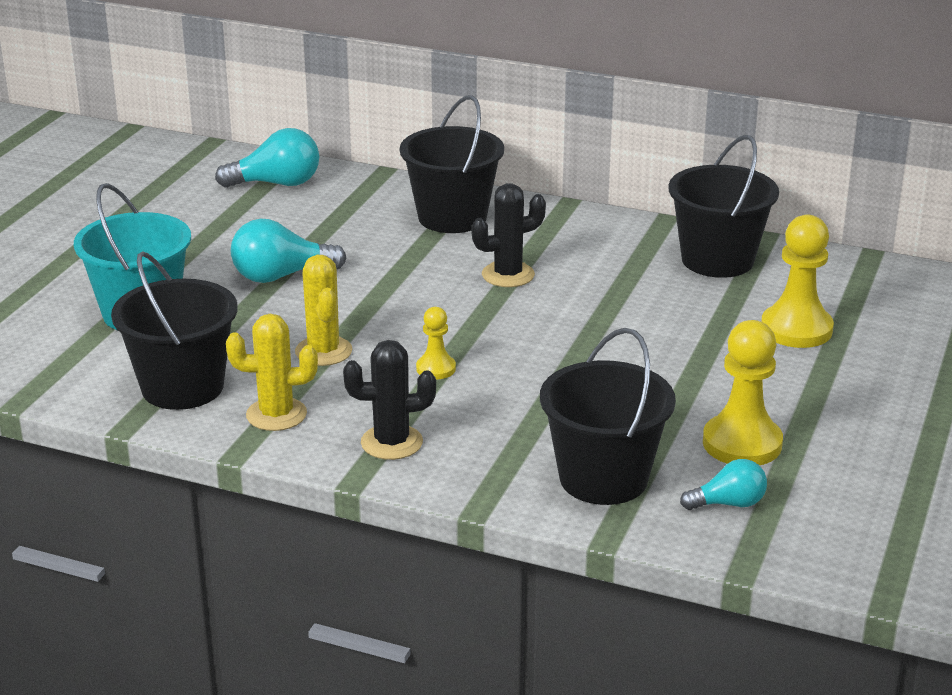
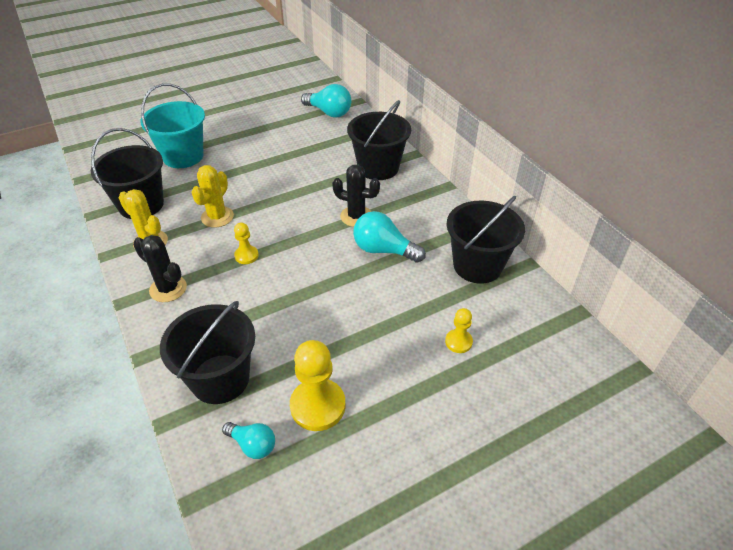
camera: 40 degrees right, 15 degrees up
(281, 276) = (260, 164): turquoise light bulb -> turquoise light bulb (383, 250)
(796, 329) = (458, 342): yellow pawn -> yellow pawn, size x0.54

